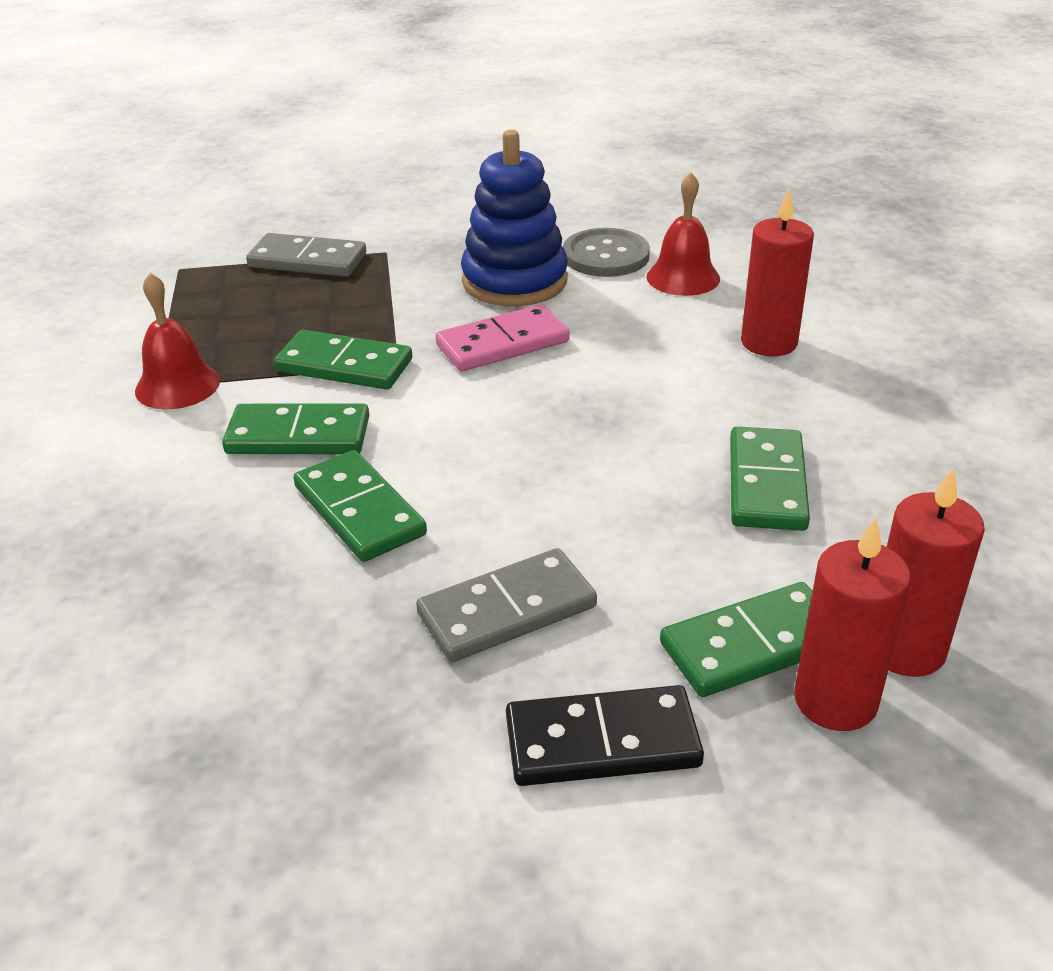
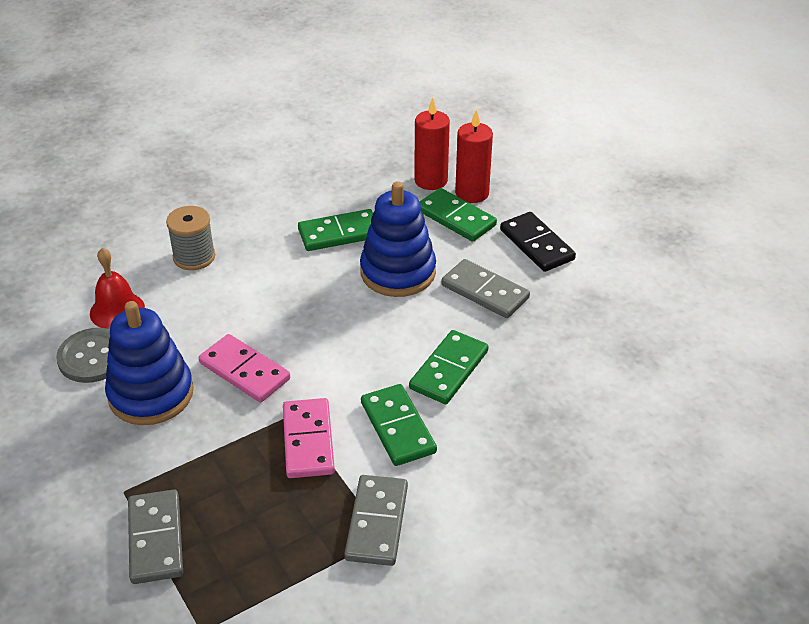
camera: 115 degrees left, 5 degrees up
(177, 385) = (377, 522): red bell -> grey domino
(344, 366) = (308, 441): green domino -> pink domino
(624, 521) = (398, 272): none -> blue stacking toy
(769, 342) = (194, 257): red candle -> grey spool

